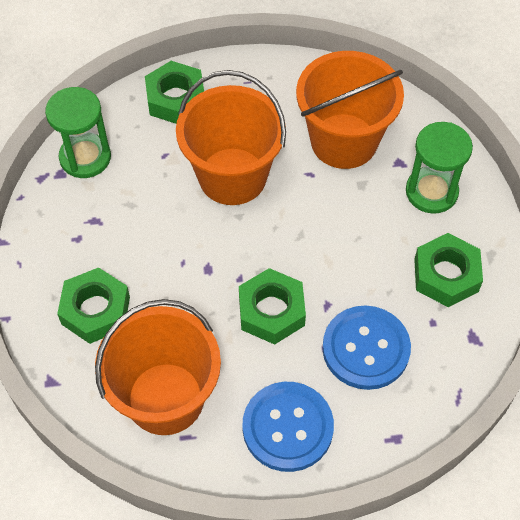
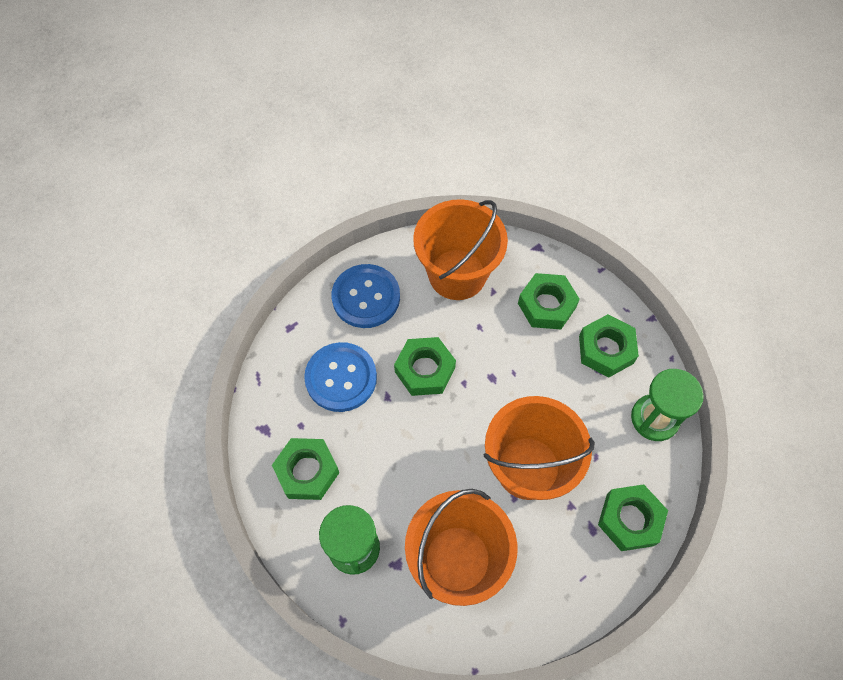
camera: 150 degrees right, 5 degrees up
(75, 236) = (606, 349): none -> green nut

